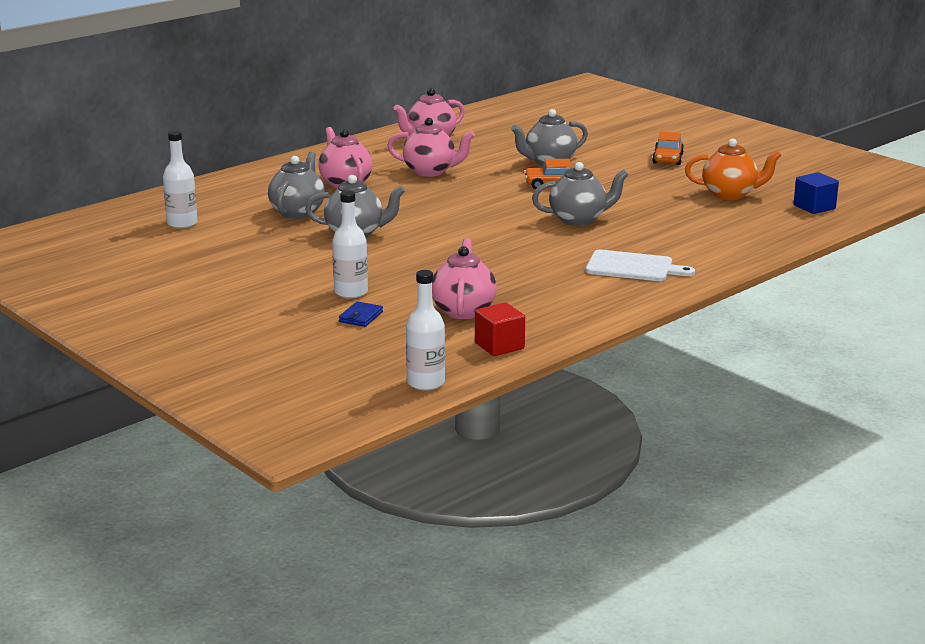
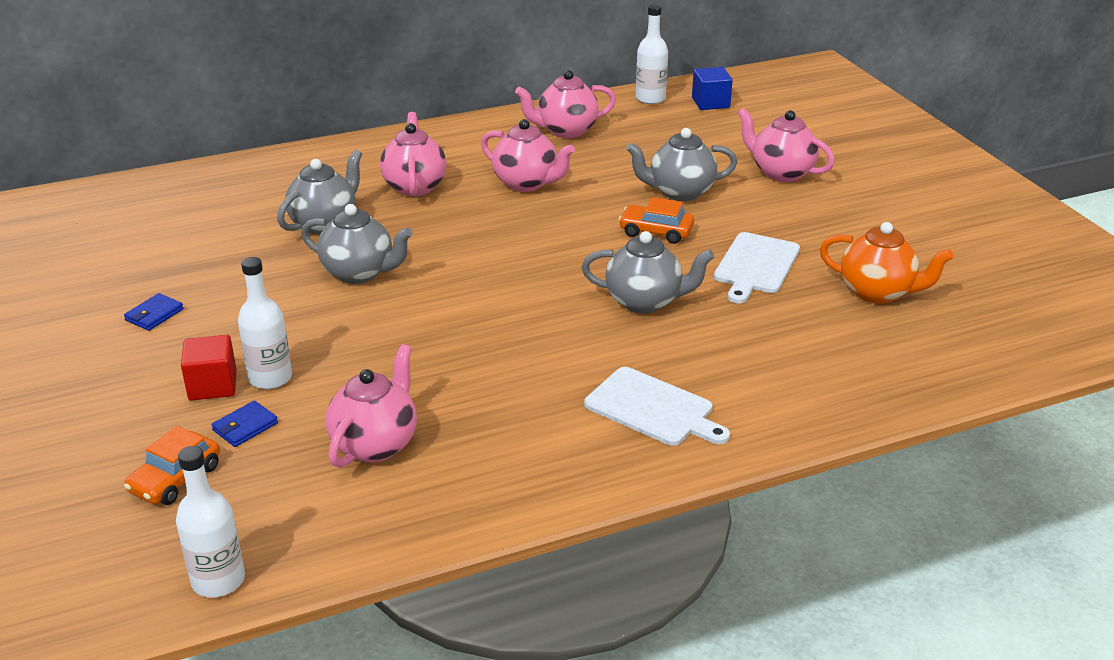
camera: 20 degrees right, 10 degrees up
(182, 223) = (188, 218): white bottle -> white bottle (650, 98)
(221, 275) = (154, 315): none -> blue wallet
(499, 346) = (367, 528): red cube -> red cube (213, 385)
(612, 144) = (781, 173): none -> pink teapot
(638, 192) = (756, 265): none -> white cutting board
(667, 159) = (835, 211): orange car -> orange car (175, 479)
(814, 207) = (982, 340): blue cube -> blue cube (710, 103)

